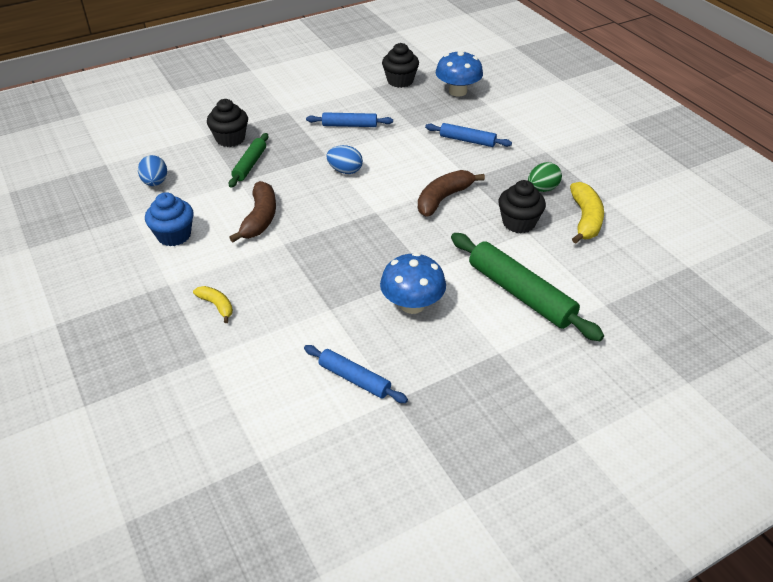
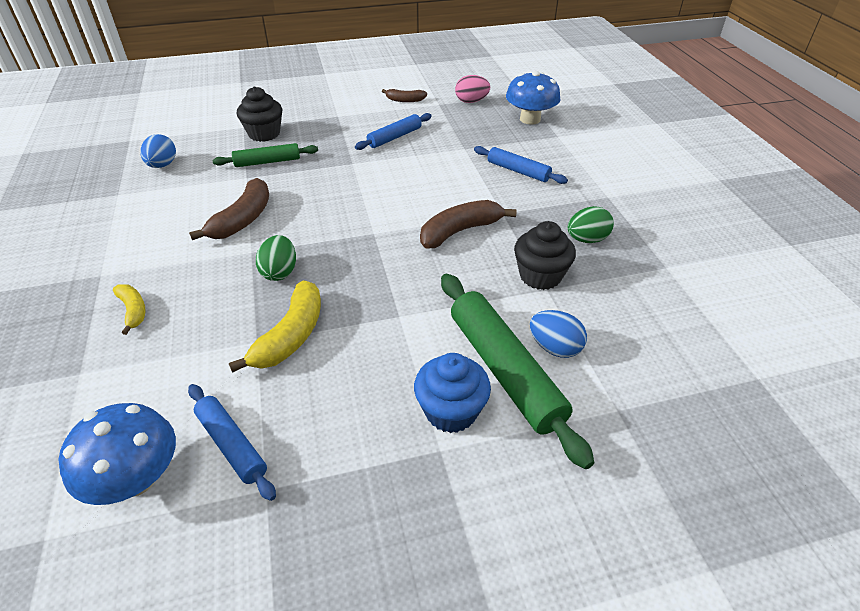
camera: 15 degrees right, 0 degrees up
(174, 235) = (143, 222): blue cupcake -> blue cupcake (451, 411)
(249, 165) = (267, 162): green rolling pin -> green rolling pin turned 45 degrees clockwise
(317, 255) = (280, 272): none -> green egg
(340, 88) = (405, 100): none -> brown banana
(345, 171) = (364, 183): blue egg -> blue egg (554, 347)
(349, 125) = (394, 137): blue rolling pin -> blue rolling pin turned 60 degrees counterclockwise
(400, 81) = (471, 101): black cupcake -> pink egg
(412, 304) = (358, 356): blue mushroom -> blue mushroom (136, 478)
(585, 219) = (629, 286): yellow banana -> yellow banana (291, 336)

